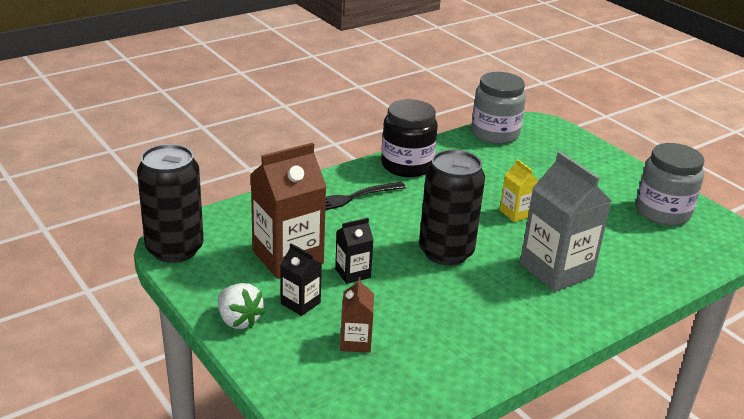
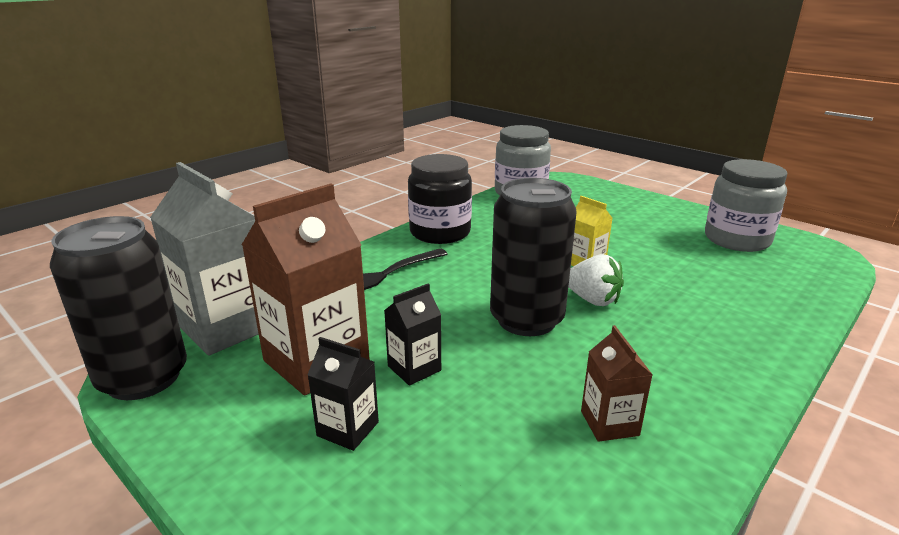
camera: 10 degrees left, 5 degrees down
(239, 320) = (250, 480): white strawberry -> white strawberry (592, 300)
(355, 342) = (451, 480): brown carton -> brown carton (609, 423)
(556, 270) = (671, 319): grey carton -> grey carton (227, 327)

